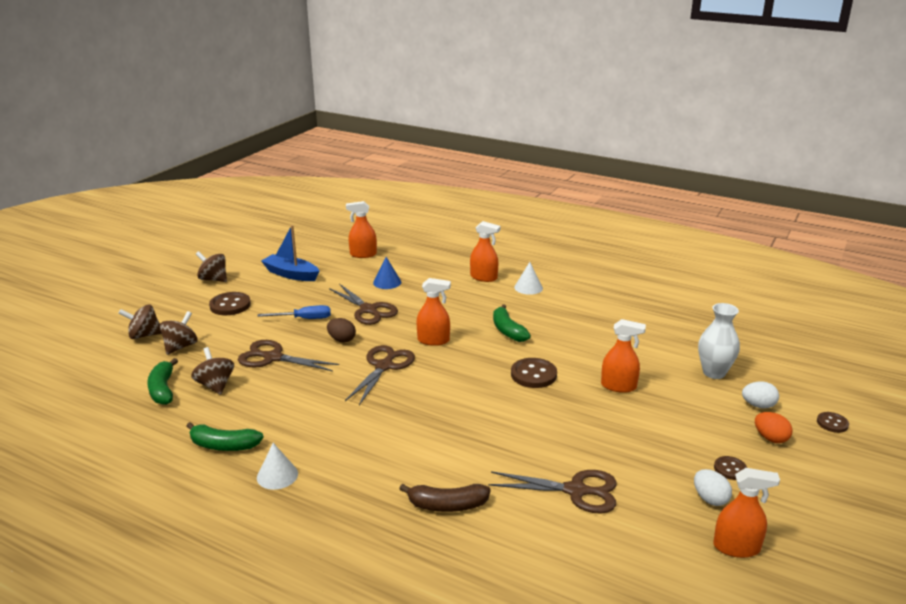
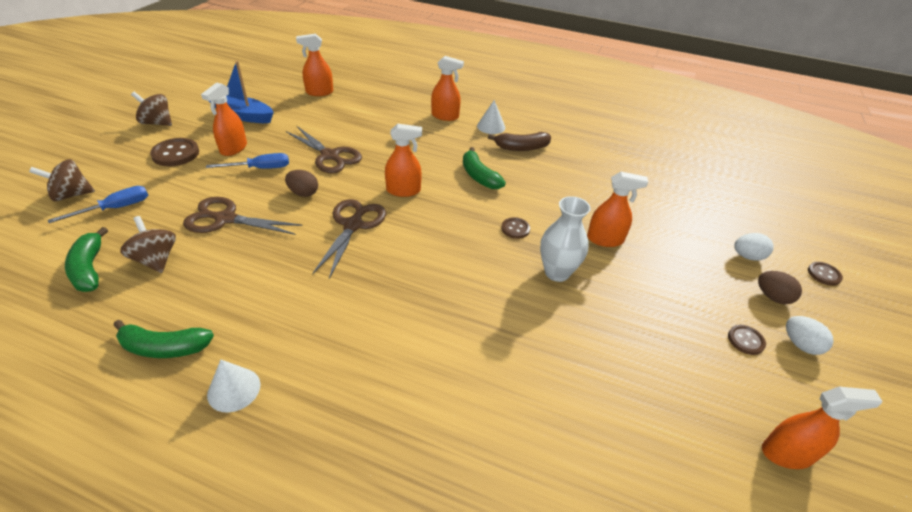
camera: 10 degrees left, 15 degrees up
(181, 347) = (115, 208): brown spinning top -> blue screwdriver
(281, 302) = (233, 148): none -> orange spray bottle
(387, 282) = (347, 123): blue cone -> none
(447, 505) = (448, 419): brown banana -> brown banana (521, 148)
(533, 375) = (515, 229): brown button -> brown button, size x0.58
(576, 491) = (592, 384): brown scissors -> none
(710, 499) = (737, 384): white egg -> white egg (800, 345)
(714, 373) = (693, 219): white vase -> white vase (557, 272)
(770, 438) = (772, 297): orange egg -> brown egg

